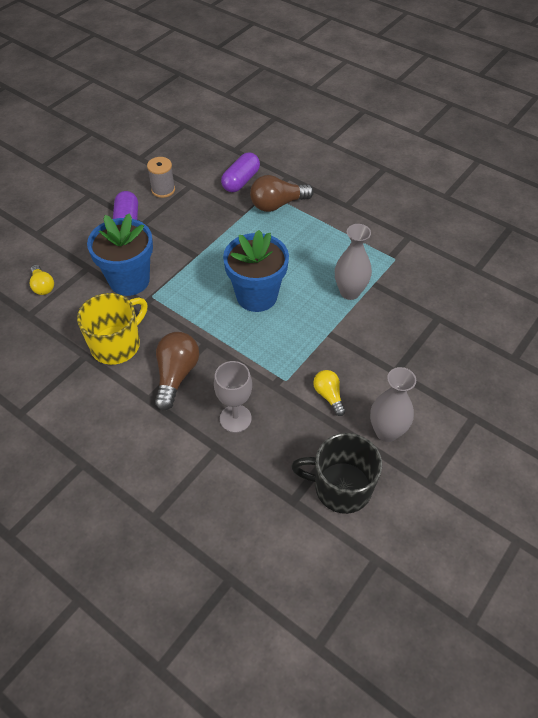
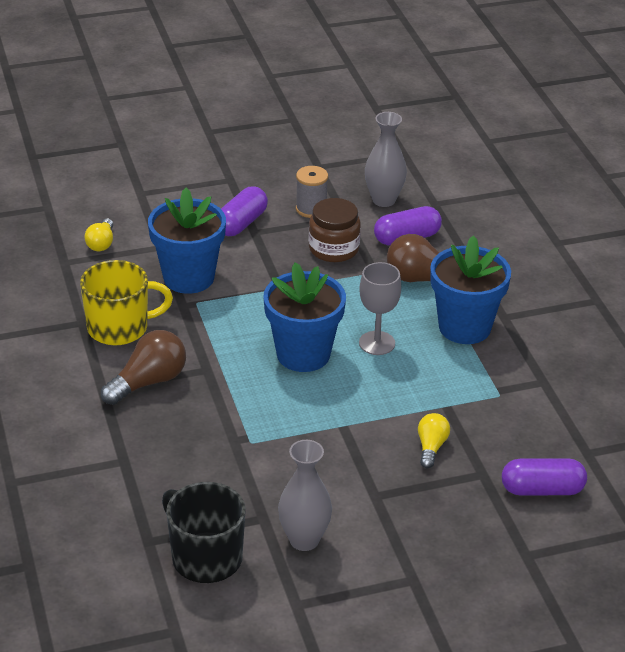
camera: 35 degrees right, 15 degrees down
(204, 211) = (334, 249): none -> brown jar
(235, 418) = (166, 447): grey goblet -> grey goblet (377, 343)
(329, 395) = (280, 478): yellow light bulb -> yellow light bulb (431, 447)
(332, 224) = (464, 327): none -> blue flower pot
(350, 292) = (409, 400): grey vase -> grey vase (383, 200)
(478, 309) = (542, 490): none -> purple capsule

